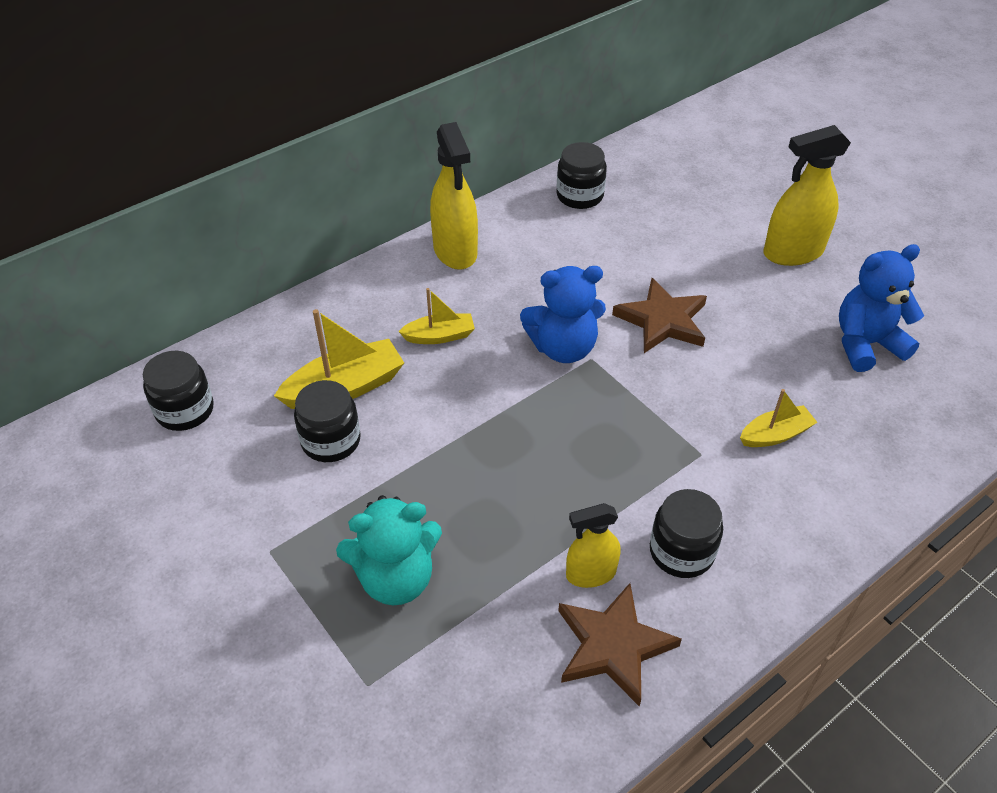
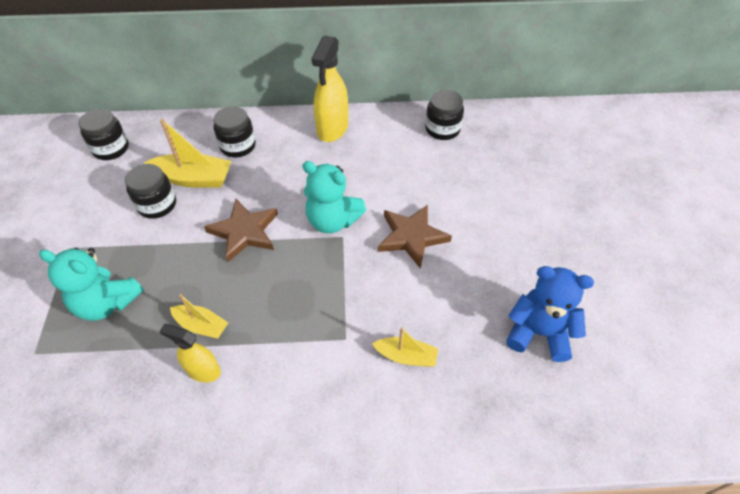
camera: 35 degrees right, 5 degrees up
(439, 336) = (272, 175): yellow boat -> yellow boat (201, 326)
(563, 348) = (332, 221): blue teddy bear -> turquoise teddy bear
(613, 646) = (169, 424): brown star -> brown star (244, 232)
(681, 552) = (267, 393): black jar -> black jar (238, 146)
(792, 252) = (551, 238): yellow spray bottle -> none

